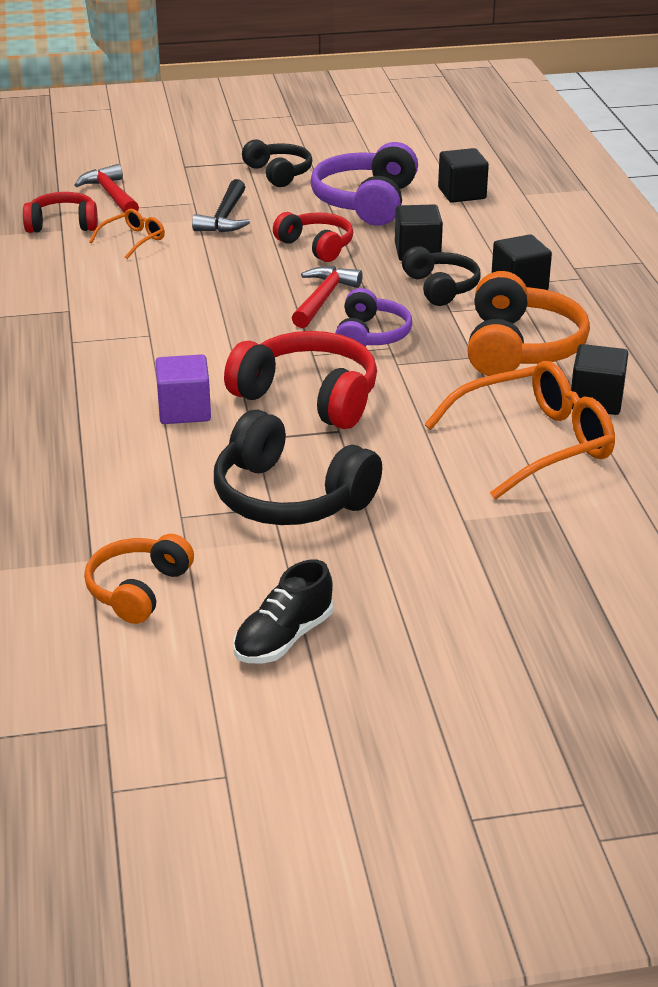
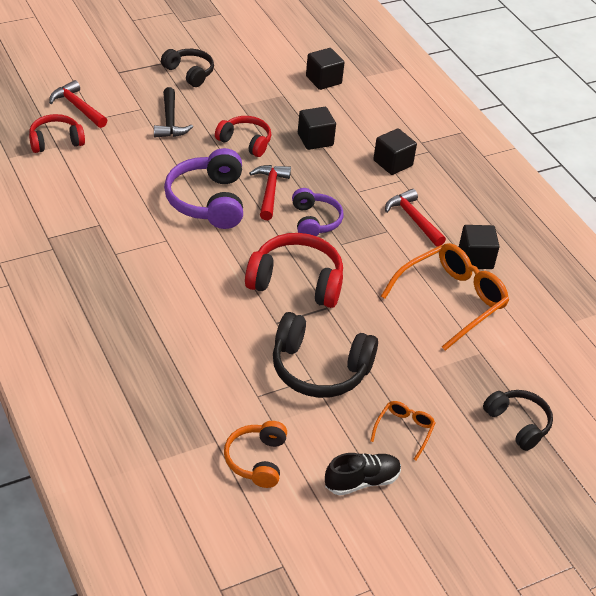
camera: 20 degrees left, 10 degrees up
(133, 240) = (114, 151): orange glasses -> orange glasses (404, 430)
(184, 410) = (220, 305): purple cube -> none
(284, 638) = (362, 481): black shoe -> black shoe turned 135 degrees counterclockwise
(366, 202) = (262, 95): purple headphones -> purple headphones (208, 201)
(441, 287) = (343, 171): black headphones -> black headphones (518, 424)
(520, 347) = (413, 219): orange headphones -> red hammer

